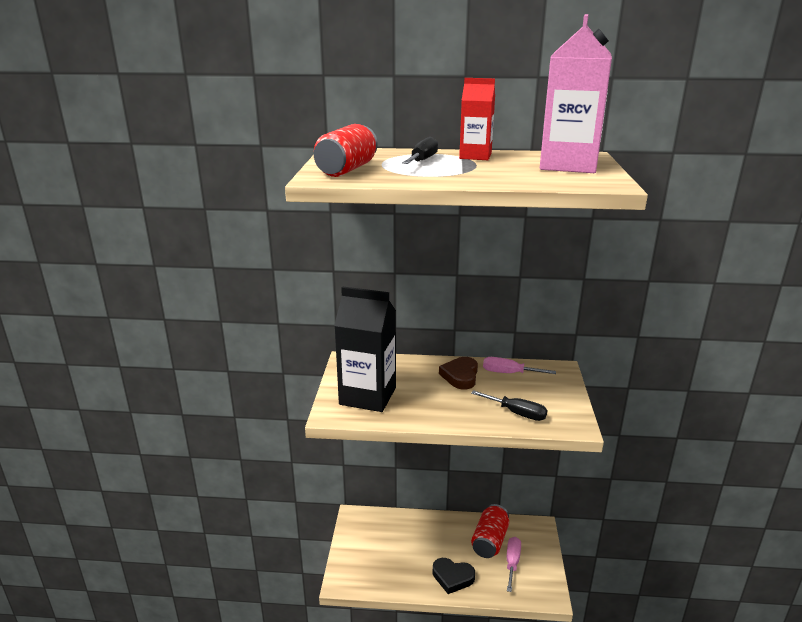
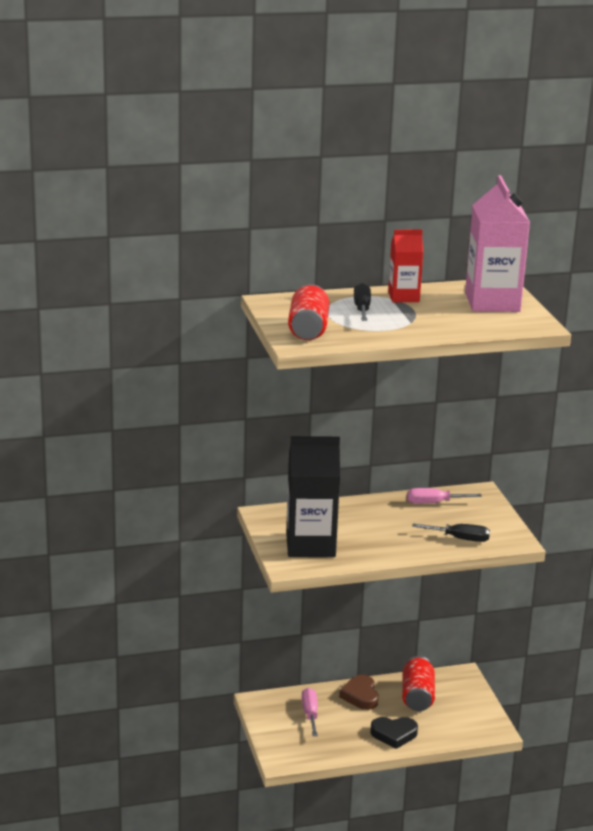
camera: 20 degrees left, 0 degrees up
(460, 376) = (388, 513): brown heart -> brown heart (360, 696)
(512, 562) = (448, 711): pink screwdriver -> pink screwdriver (310, 714)

